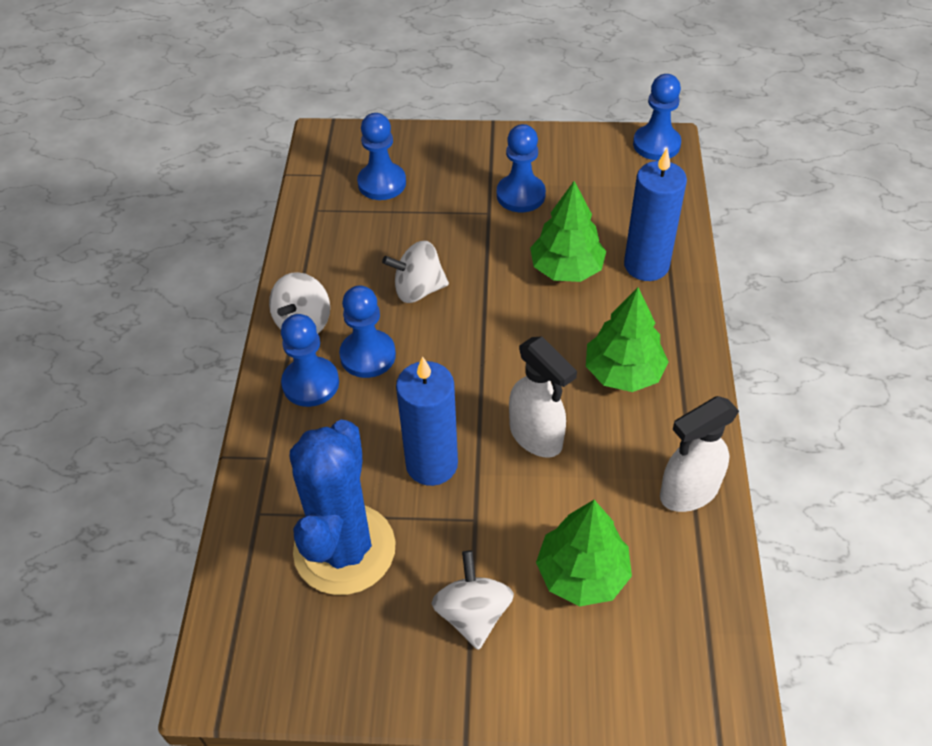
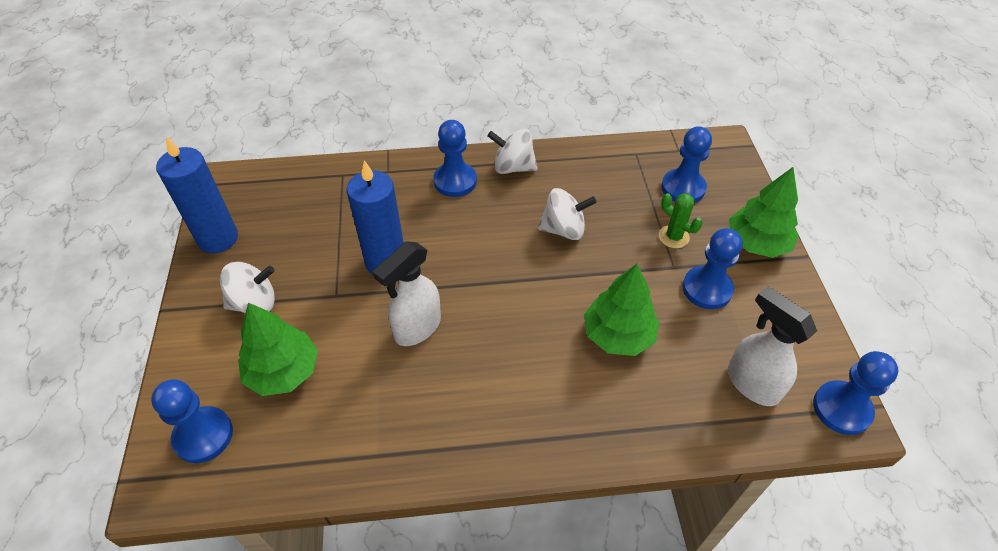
camera: 80 degrees right, 0 degrees up
(344, 549) = (312, 223): blue cactus -> none
(368, 355) = (487, 209): blue pawn -> blue pawn (203, 436)
(418, 290) = (563, 229): white spinning top -> white spinning top turned 105 degrees clockwise
(449, 204) = (673, 237): none -> green cactus
(623, 372) = (496, 391): green tree -> green tree (757, 243)
(646, 265) = (643, 405): blue candle -> blue candle (218, 238)
(688, 492) = (363, 452): white spray bottle -> white spray bottle (751, 383)

